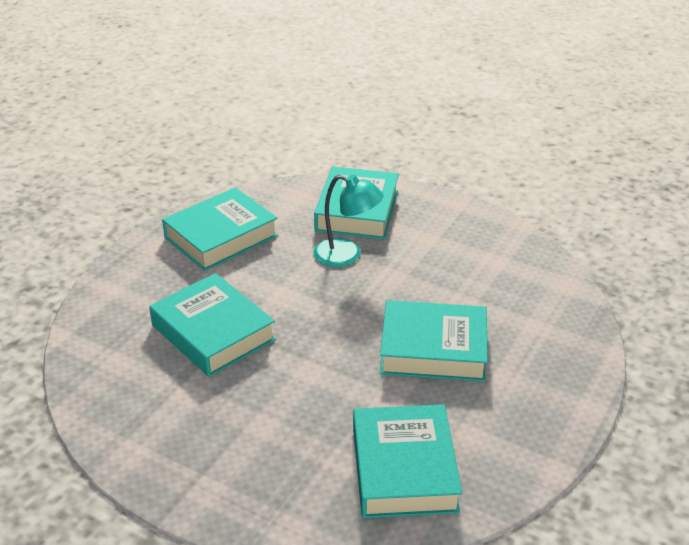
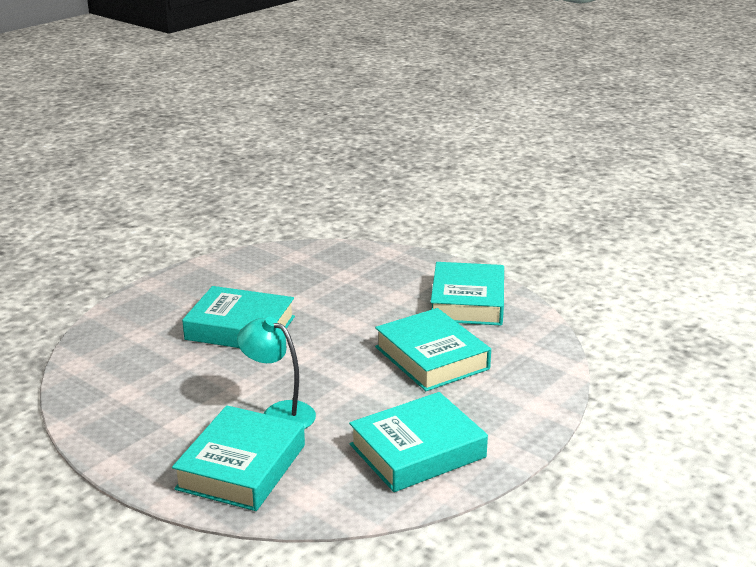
camera: 170 degrees left, 10 degrees down
(404, 469) = (303, 269): turquoise book -> turquoise book (467, 302)

